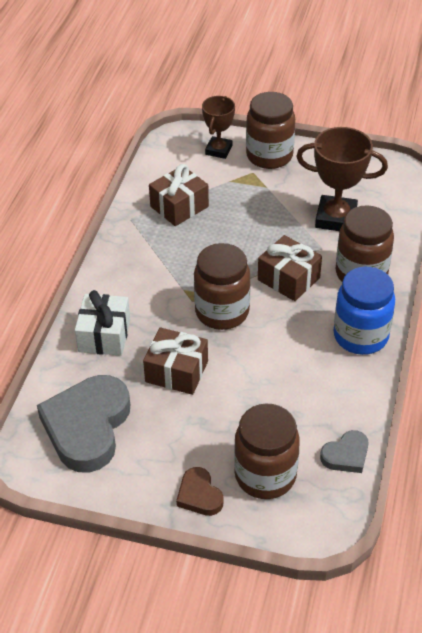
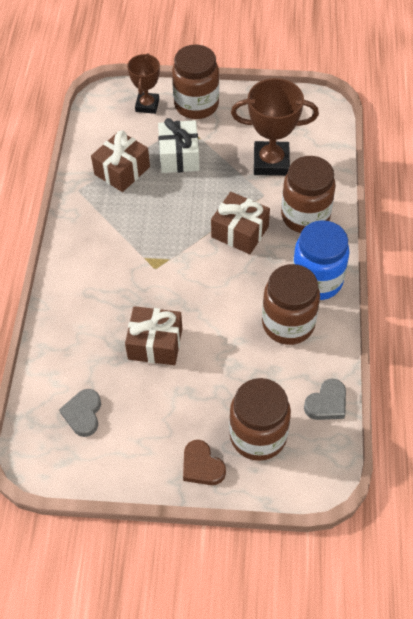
camera: 10 degrees left, 10 degrees up
(87, 426) = (83, 414): grey heart -> grey heart, size x0.48
(104, 335) = (79, 317): white gift -> white gift (179, 156)
(222, 312) = (185, 275): brown jar -> brown jar (288, 324)

